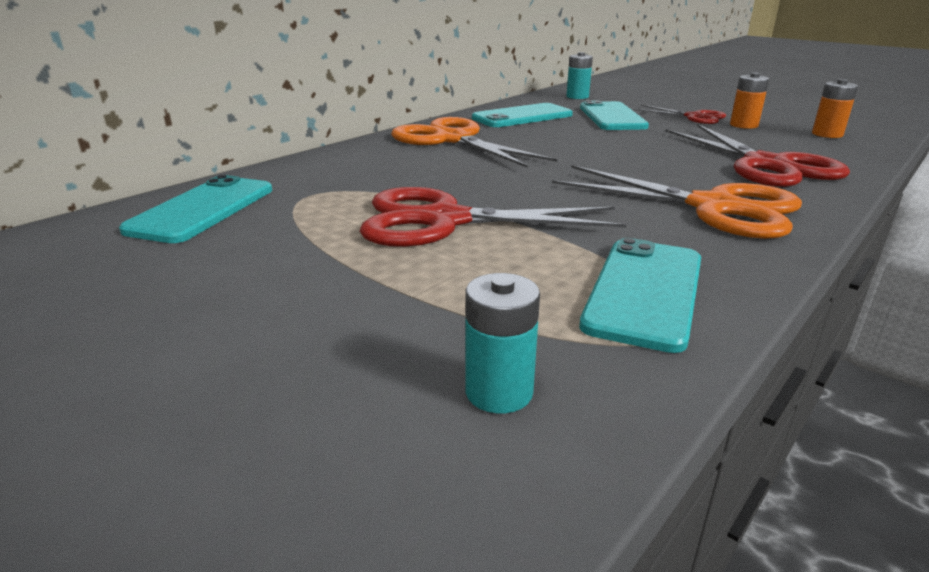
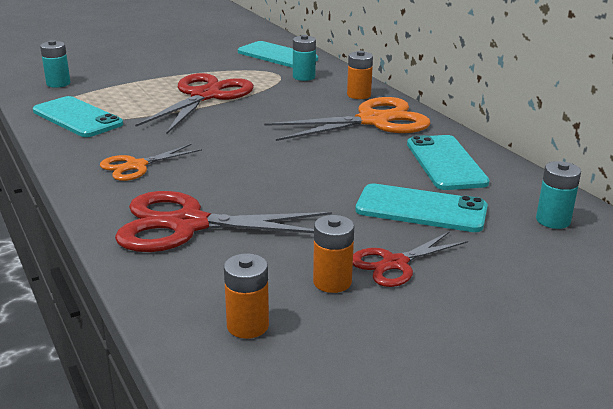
camera: 110 degrees right, 0 degrees up
(317, 180) = (304, 77): none -> turquoise battery
(375, 150) = (358, 95): none -> orange battery
(713, 207) = (136, 166): orange scissors -> orange scissors, size x0.56

